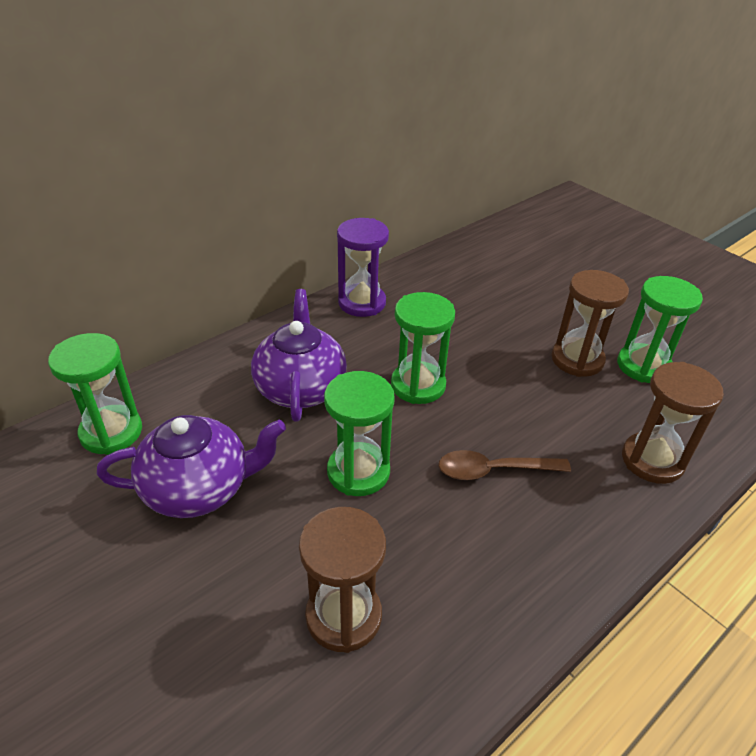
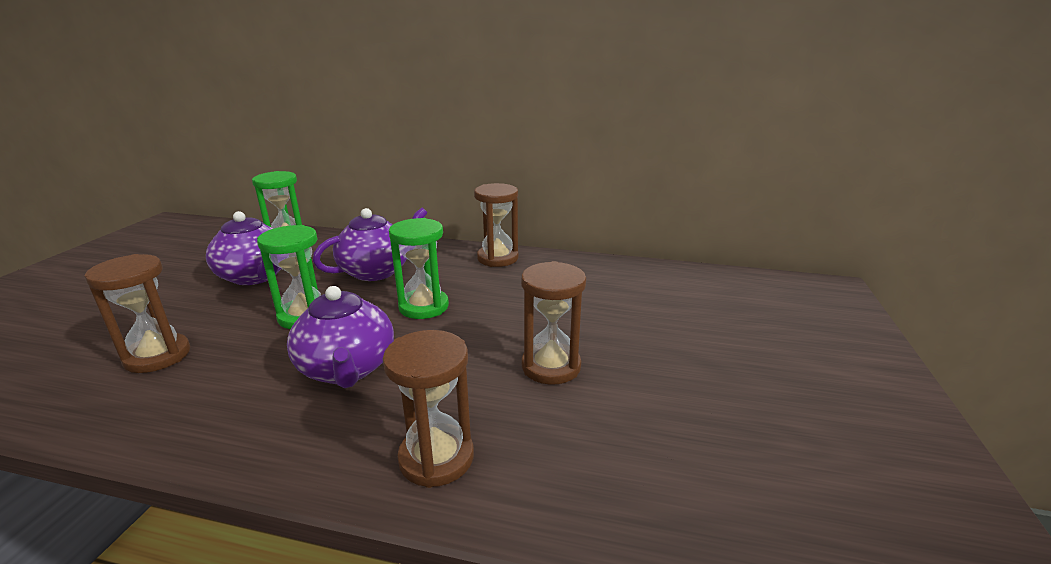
camera: 55 degrees right, 15 degrees down
(362, 303) = (497, 258): purple hourglass -> brown hourglass
(493, 470) = (347, 369): brown spoon -> purple teapot
(643, 366) = (595, 410): green hourglass -> none

